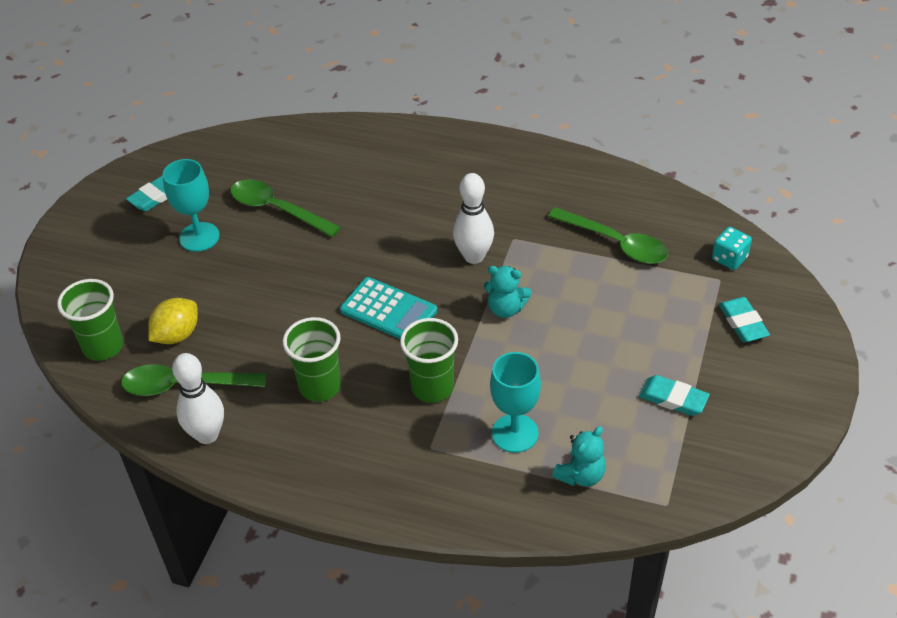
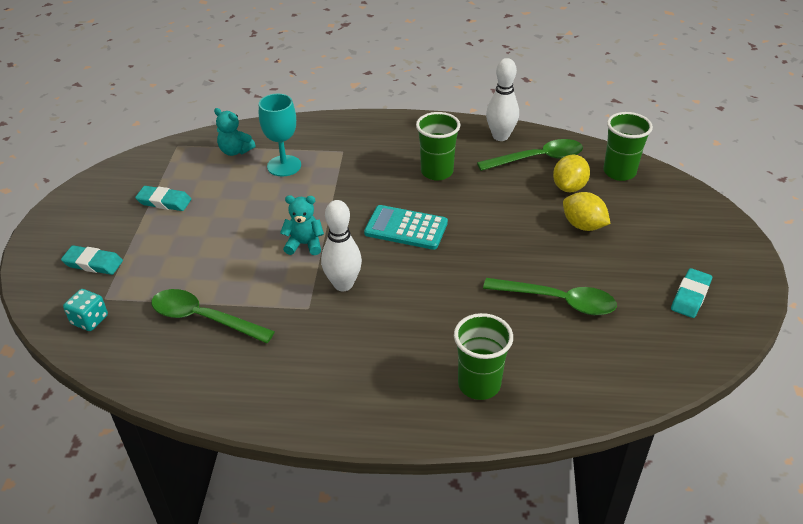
camera: 165 degrees right, 5 degrees down
(198, 282) = (583, 225): none -> yellow lemon
(199, 237) = (613, 263): turquoise goblet -> none
(432, 387) = (351, 183): green cup -> green cup (479, 384)
(581, 475) = (235, 151): turquoise teddy bear -> turquoise teddy bear turned 90 degrees counterclockwise
(742, 323) = (93, 263): turquoise eraser -> turquoise eraser turned 45 degrees counterclockwise

